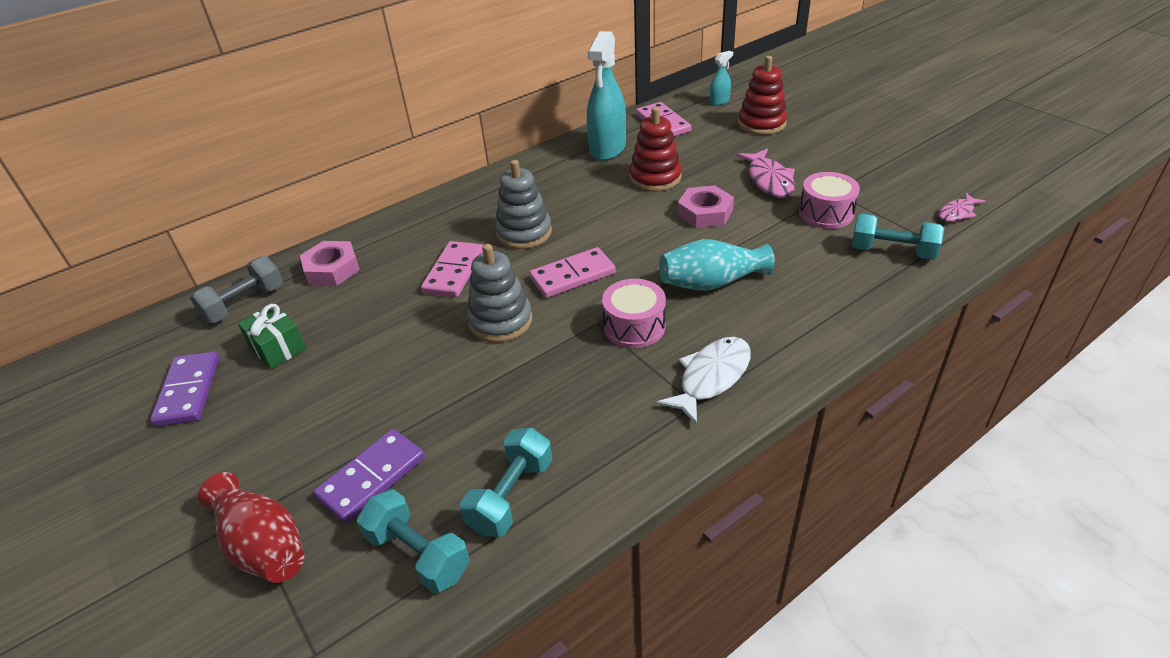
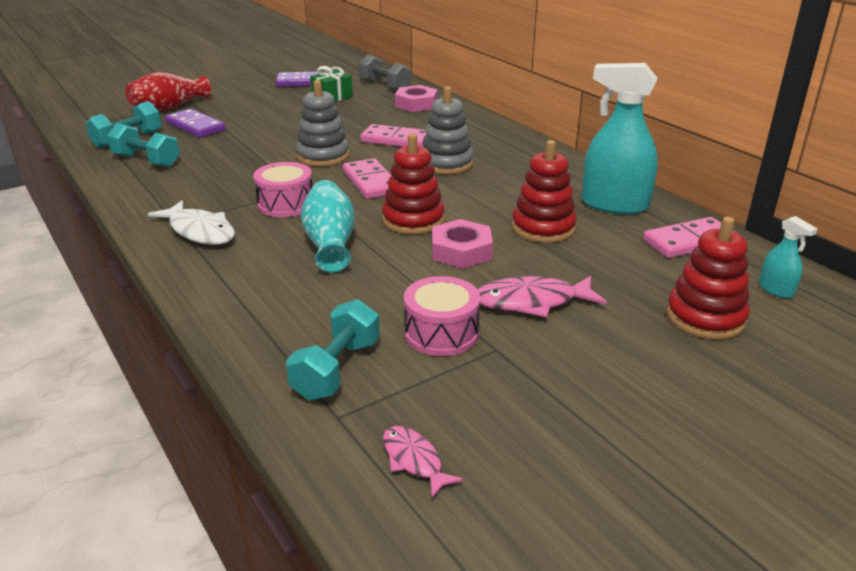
camera: 90 degrees right, 10 degrees down
(654, 241) = (413, 220): none -> red stacking toy

